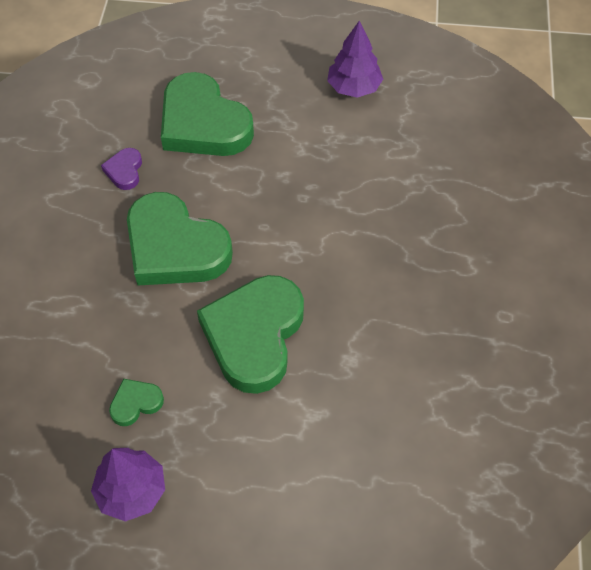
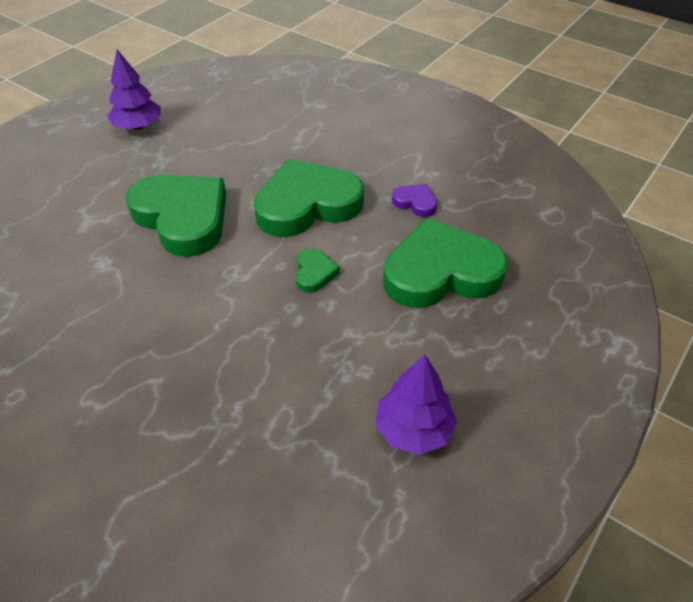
camera: 120 degrees right, 10 degrees down
(135, 403) = (194, 145): green heart -> green heart (314, 273)

